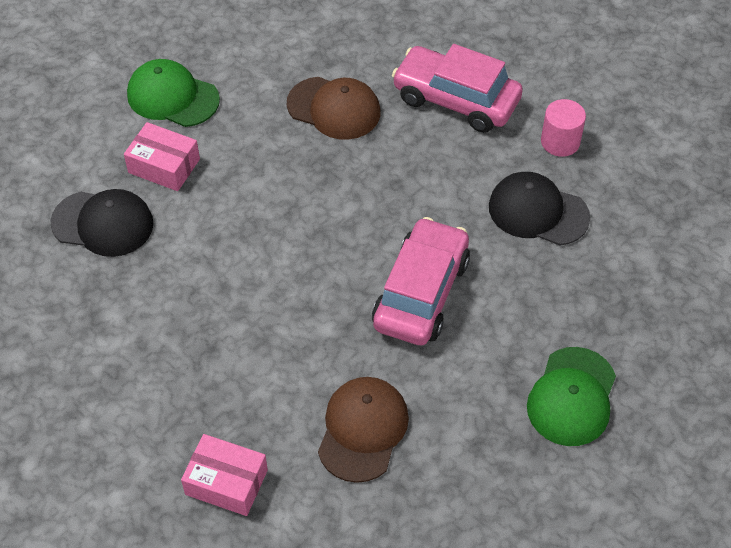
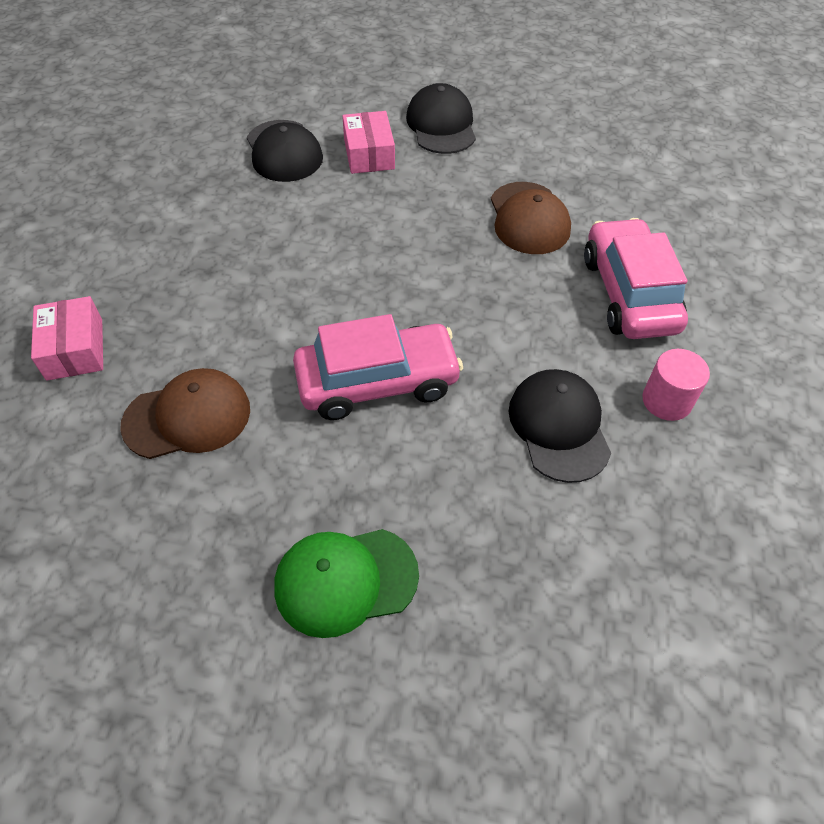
camera: 55 degrees right, 0 degrees up
(172, 97) = (441, 125): green cap -> black cap

